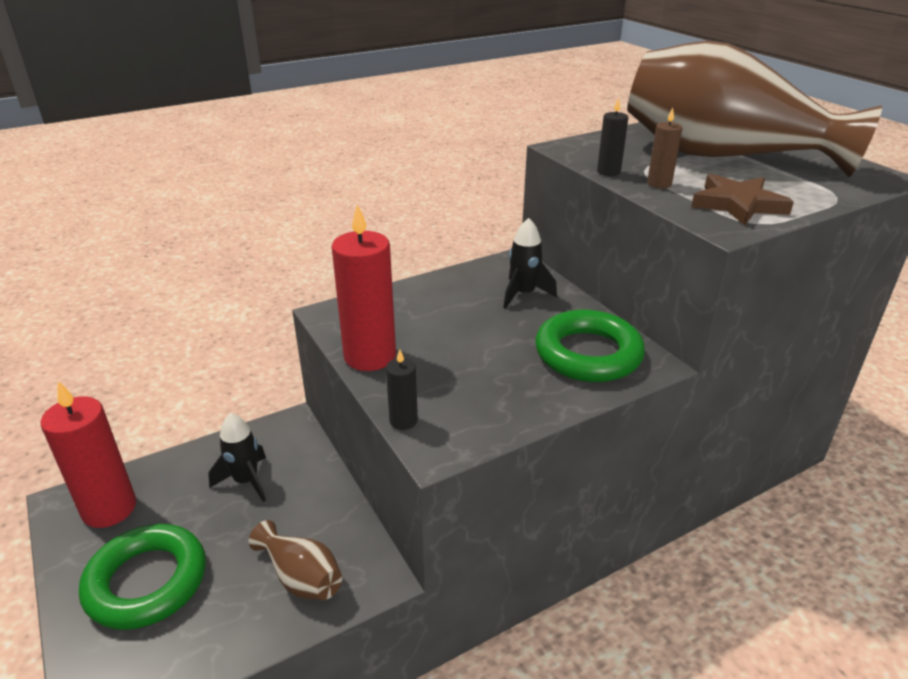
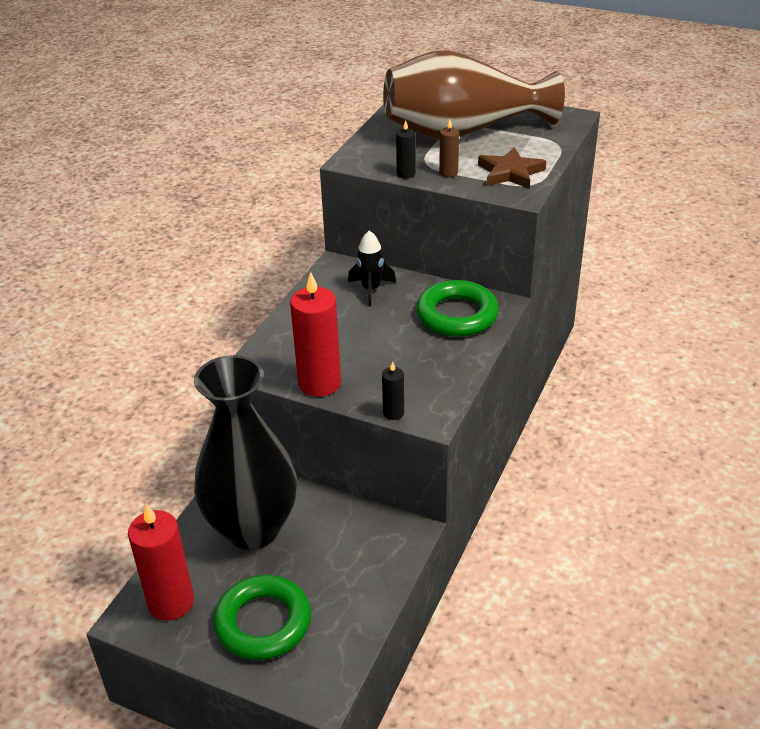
camera: 35 degrees left, 5 degrees up
(246, 481) = (252, 528): black rocket -> black vase
(301, 577) = (363, 559): brown vase -> none

